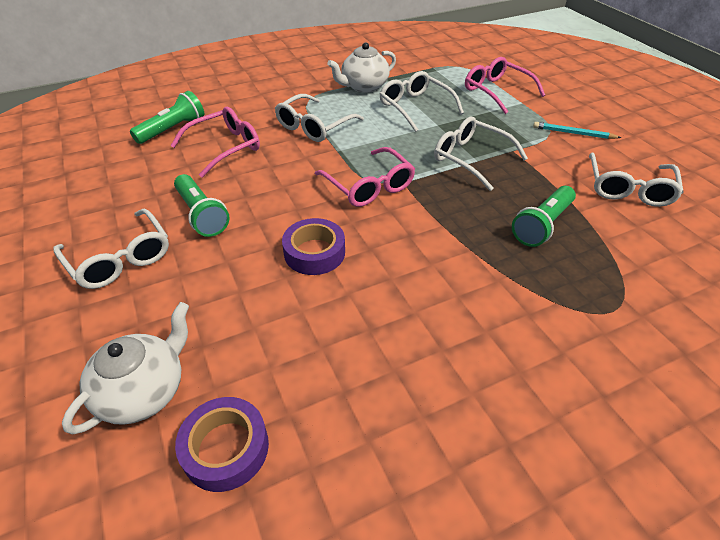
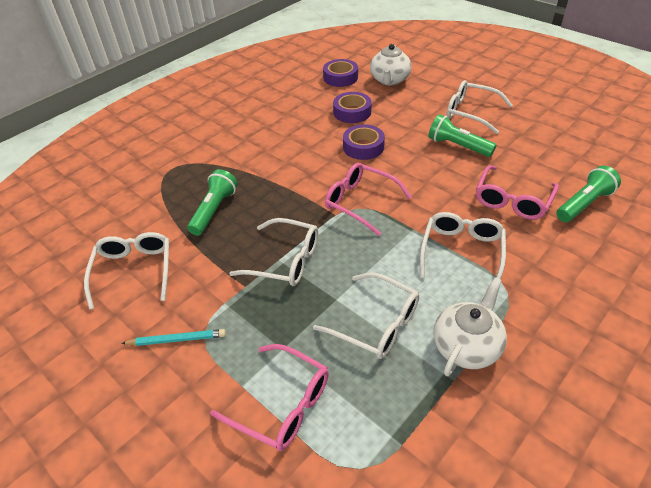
camera: 160 degrees right, 0 degrees up
(173, 129) = (583, 204): green flashlight -> green flashlight turned 150 degrees counterclockwise
(280, 326) = (352, 112): none -> purple tape

